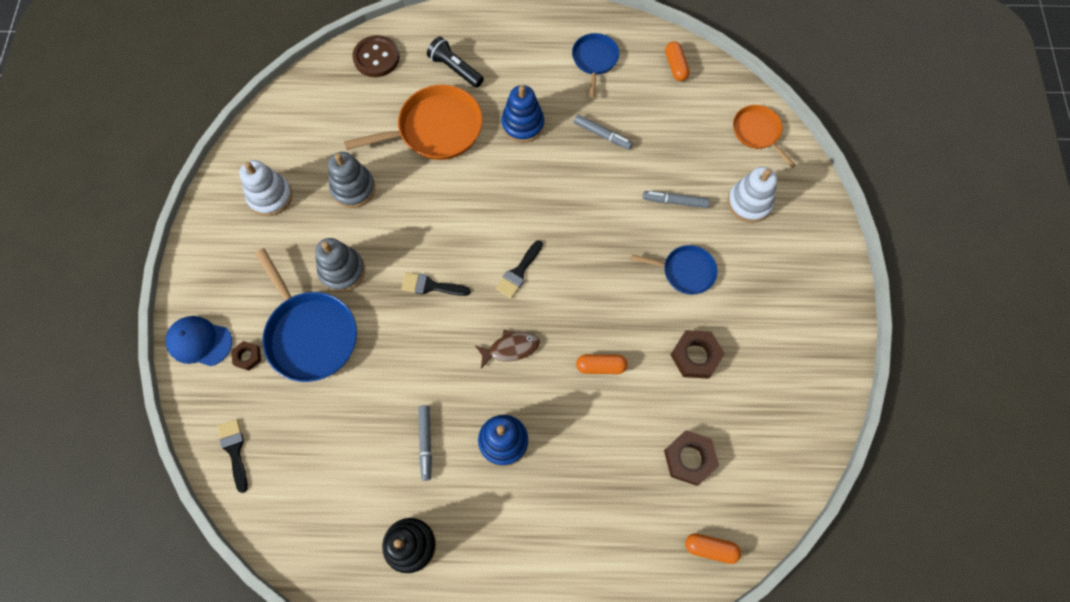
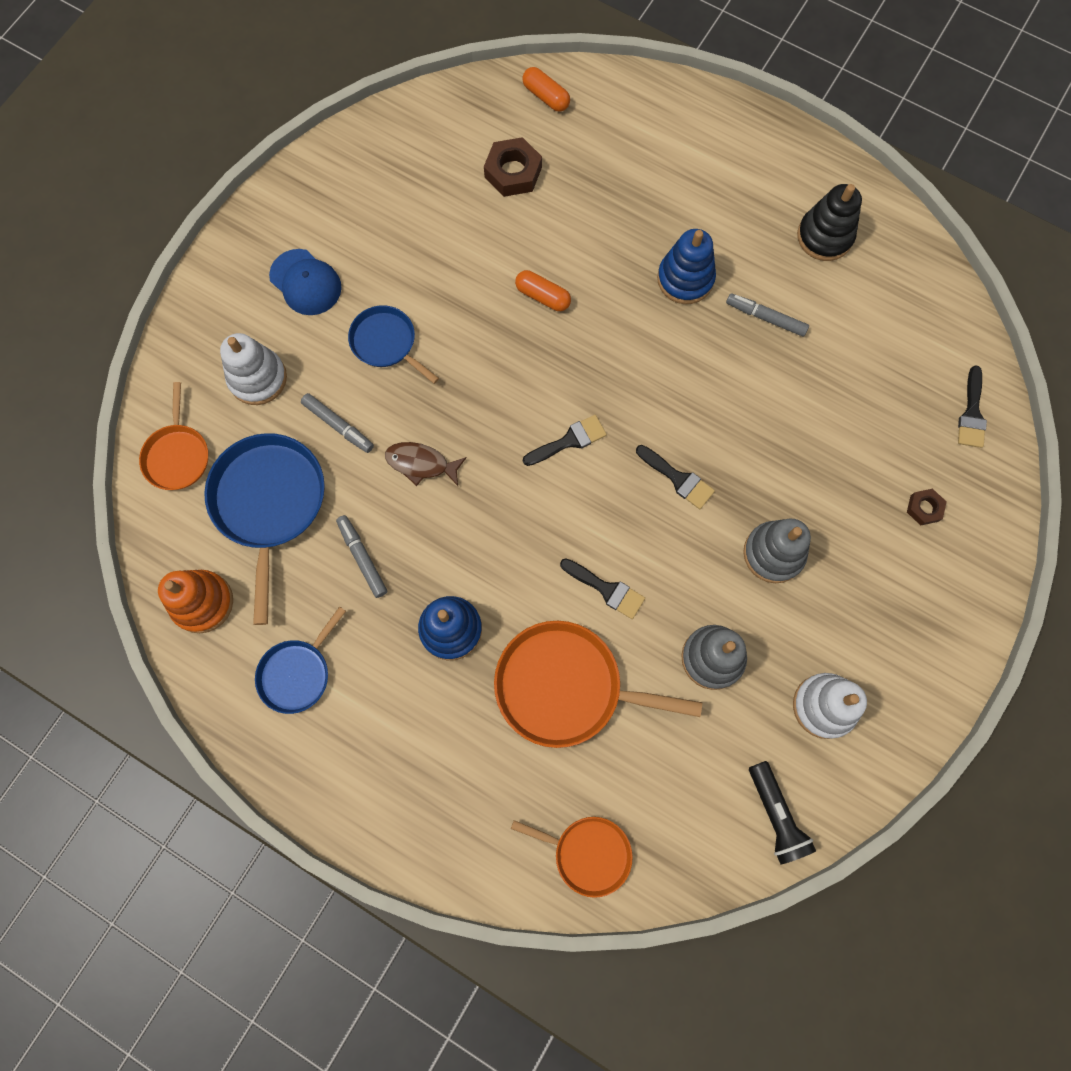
camera: 150 degrees left, 5 degrees up
(199, 342) = (975, 556): blue cap -> blue cap (305, 282)
(310, 334) = (842, 496): blue pan -> blue pan (269, 503)
(376, 58) = (588, 853): brown button -> orange pan
(425, 443) = (765, 317): grey marker -> grey marker turned 90 degrees counterclockwise
(440, 193) = (606, 589): none -> black brush
(455, 69) = (489, 768): black flashlight -> black flashlight (775, 815)
(510, 348) = (626, 363): brown fish -> brown fish (421, 464)
(675, 66) = (202, 602): orange capsule -> orange stacking toy
(695, 356) = (439, 255): brown nut -> none

